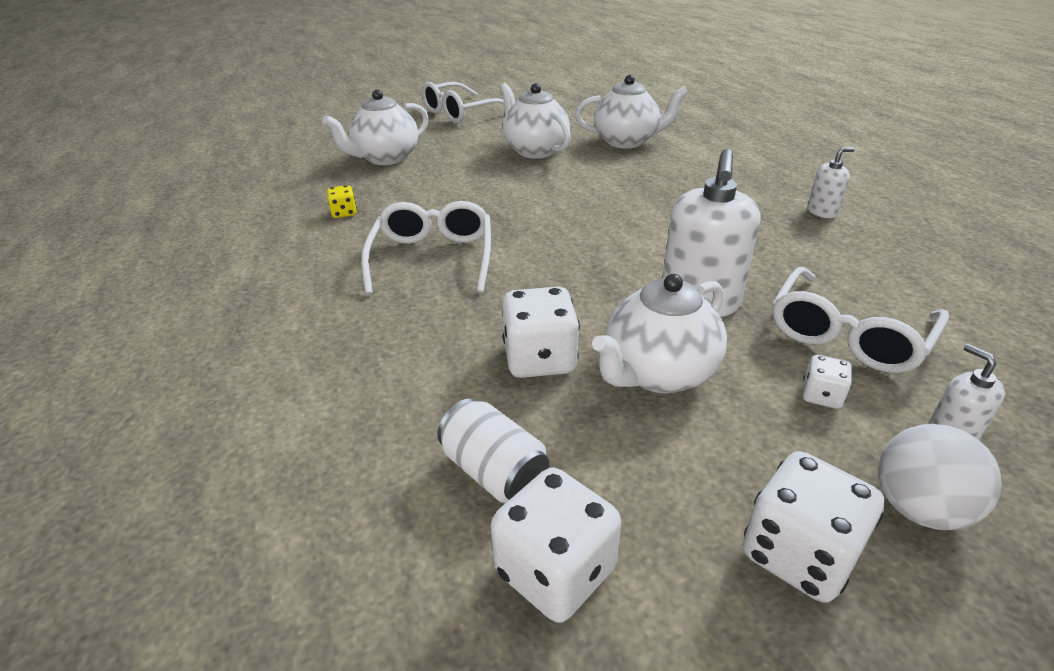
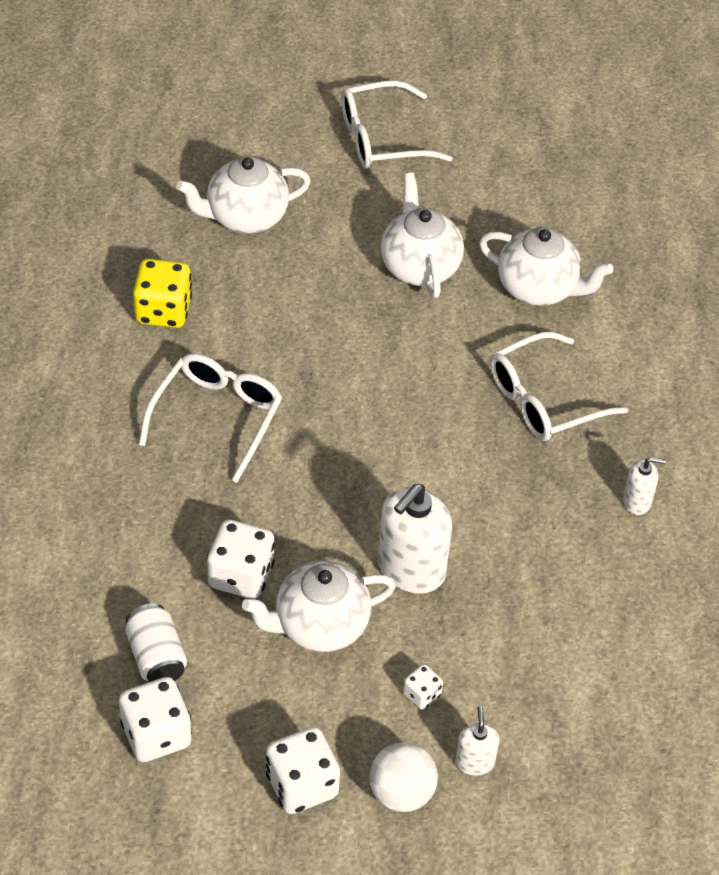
camera: 20 degrees right, 15 degrees up
(344, 213) = (163, 311): yellow dice -> yellow dice, size x1.92
(847, 335) = (499, 652): white glasses -> white glasses (543, 400)

